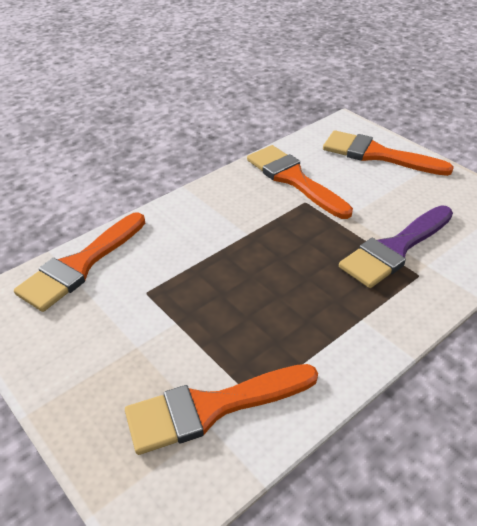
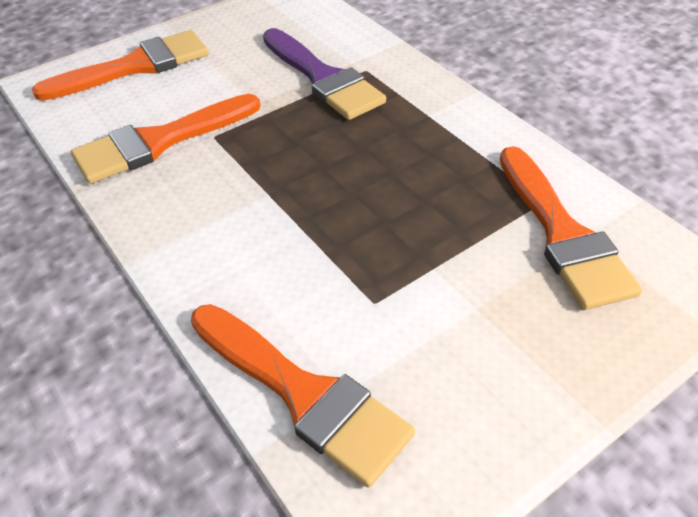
camera: 85 degrees left, 5 degrees up
(377, 155) = (135, 66): orange brush -> orange brush turned 150 degrees counterclockwise

